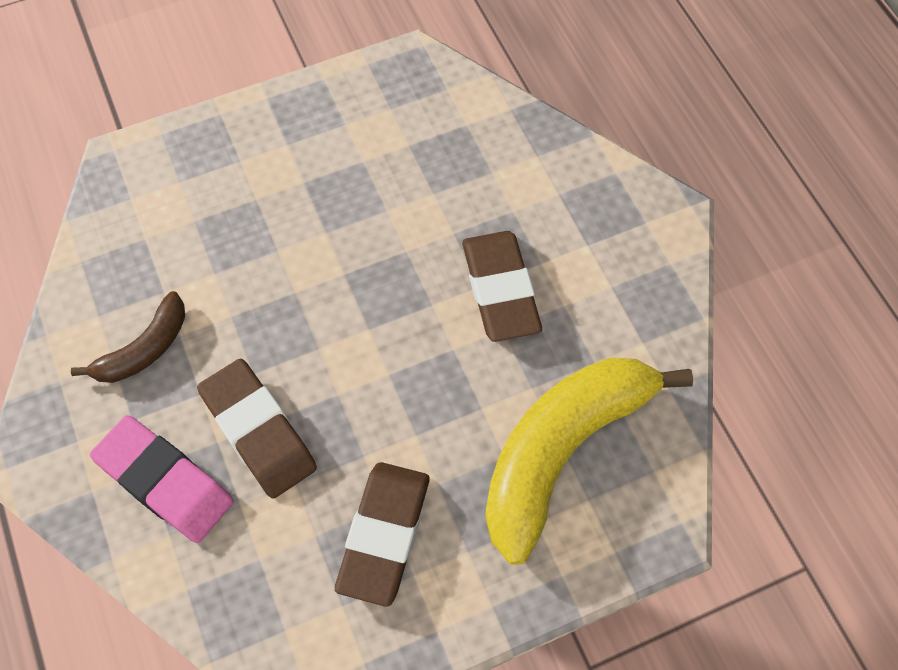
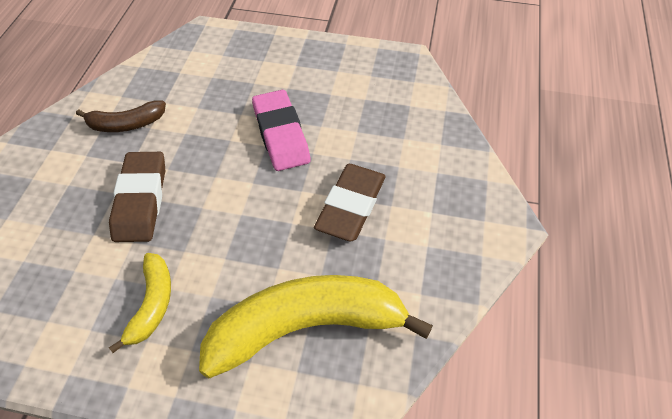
camera: 35 degrees right, 10 degrees down
(165, 482) = (69, 196): pink eraser -> pink eraser (281, 134)
(384, 535) = (152, 304): brown eraser -> yellow banana

